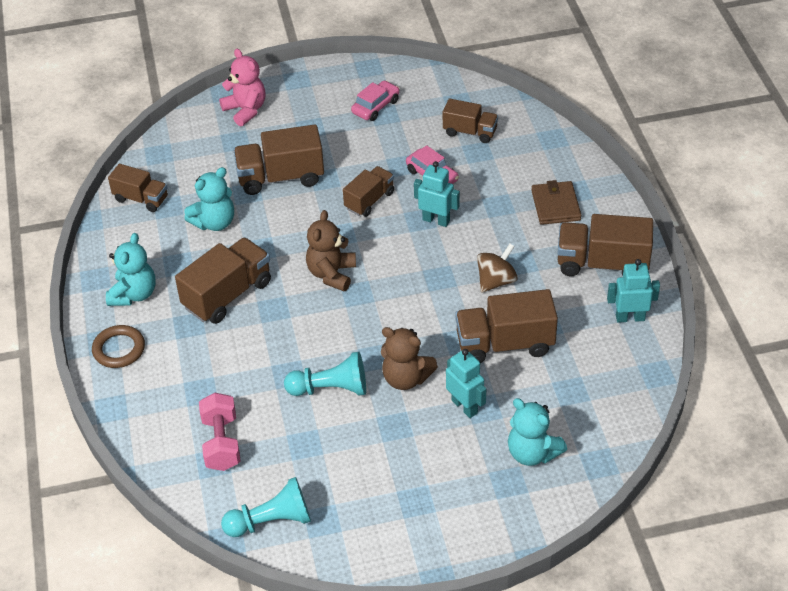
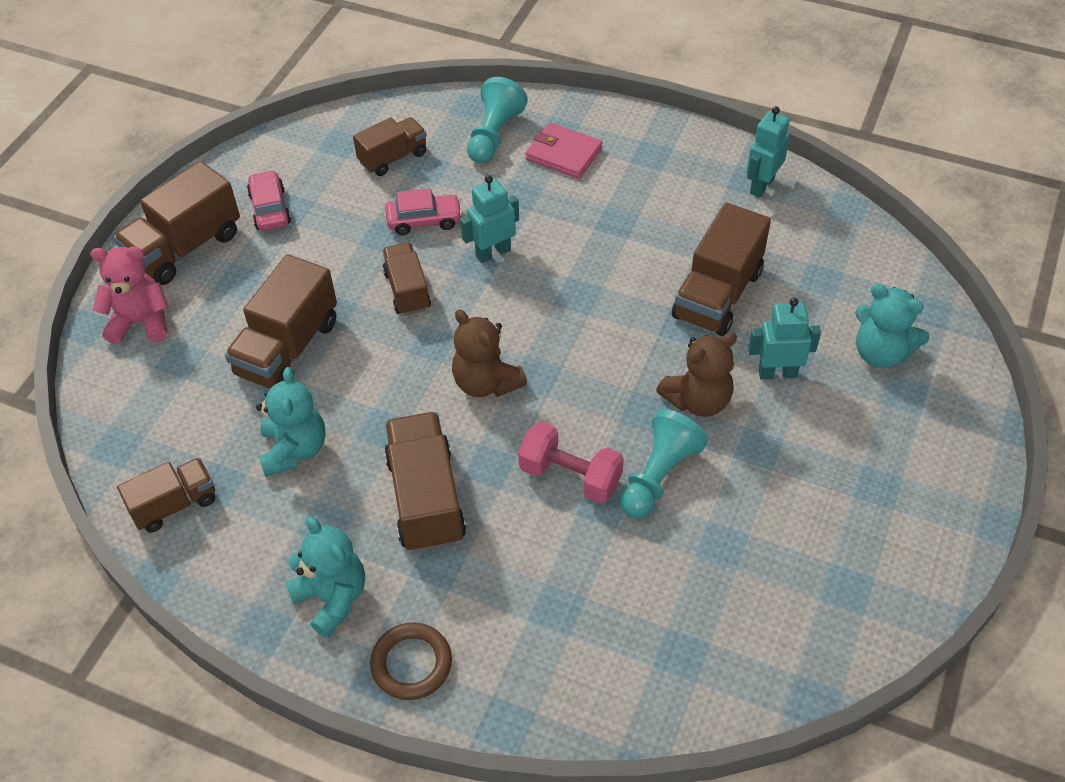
camera: 55 degrees left, 5 degrees up
(221, 443) = (657, 629): pink dumbbell -> pink dumbbell (570, 476)
(271, 521) = (814, 639): turquoise pawn -> turquoise pawn (494, 135)
(496, 281) = (624, 253): brown spinning top -> none
(532, 453) = (880, 353): turquoise teddy bear -> turquoise teddy bear turned 45 degrees clockwise
(555, 205) = (564, 154): brown wallet -> pink wallet
(602, 264) = (674, 165): brown truck -> brown truck (185, 248)

